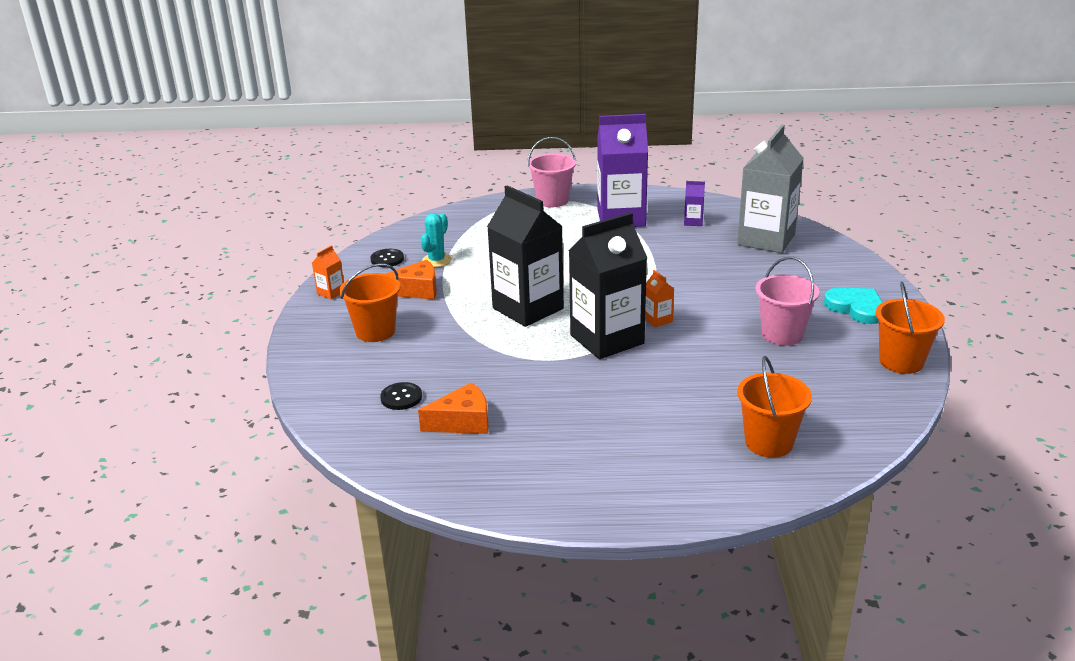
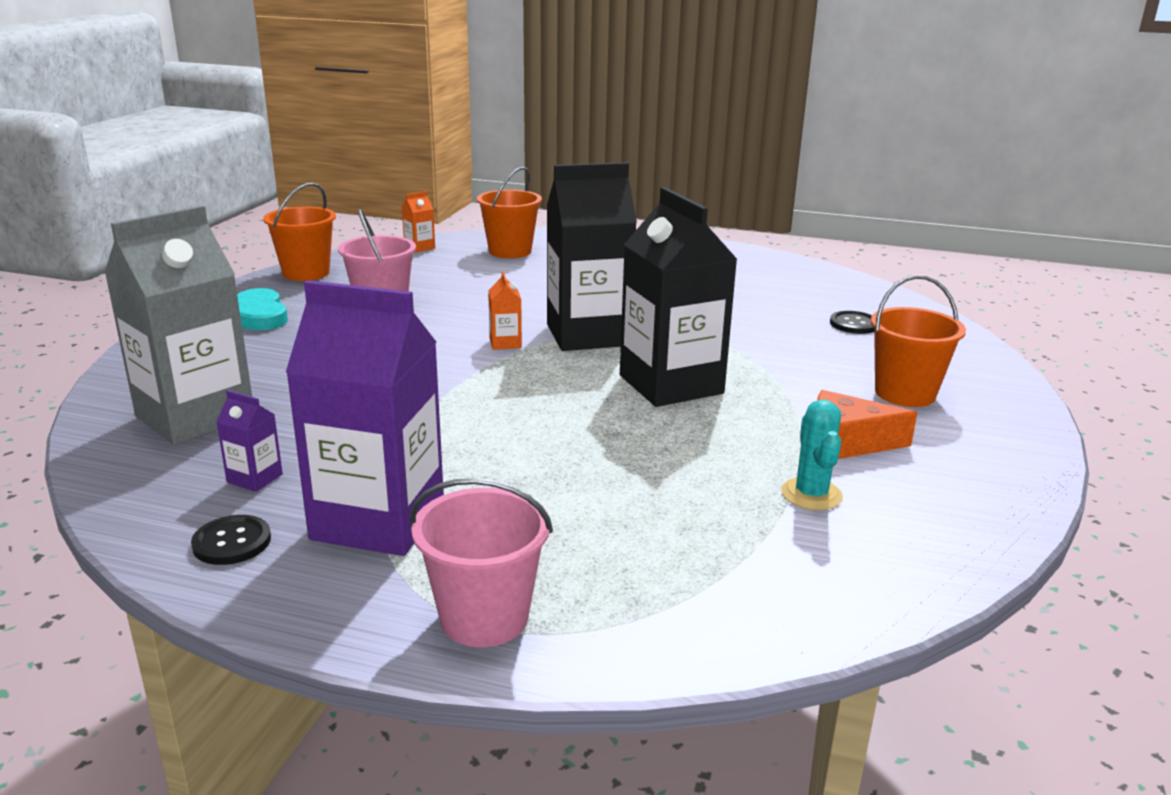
camera: 165 degrees left, 5 degrees down
(331, 293) = (1008, 467): orange carton -> orange carton (419, 247)
(387, 259) = (918, 519): black button -> black button (232, 542)
(436, 260) = (811, 494): turquoise cactus -> turquoise cactus turned 45 degrees counterclockwise
(462, 422) = (785, 298): orange cheese -> none

